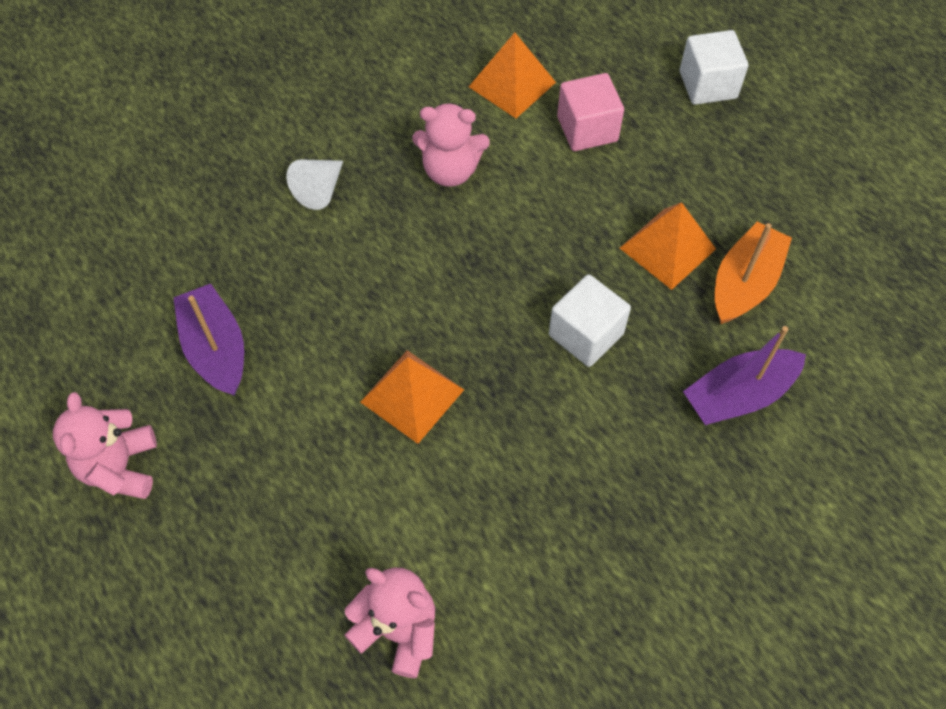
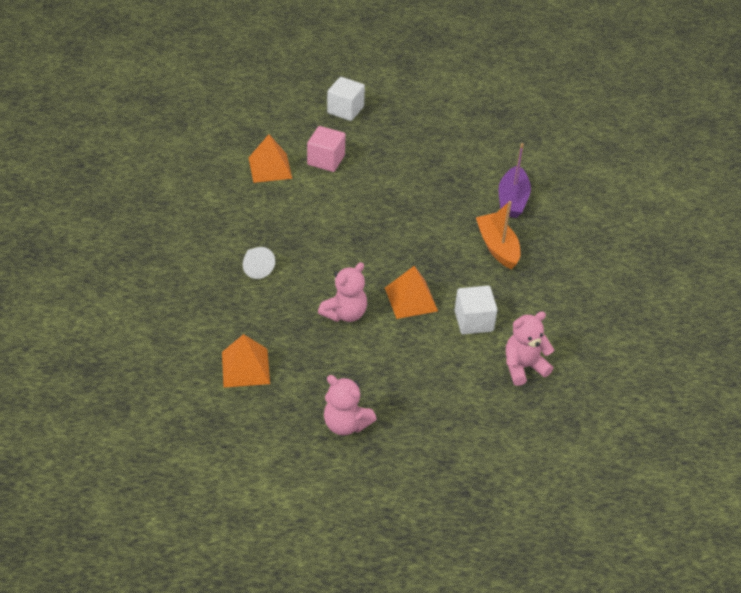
camera: 55 degrees left, 15 degrees down
(216, 349) = (312, 354): purple boat -> none
(450, 170) = (298, 217): pink teddy bear -> pink teddy bear (345, 313)
(586, 334) = (436, 226): white cube -> white cube (473, 321)
(667, 248) = (419, 176): orange pyramid -> orange pyramid (245, 367)
(744, 283) = (461, 165): orange boat -> orange boat (497, 247)

